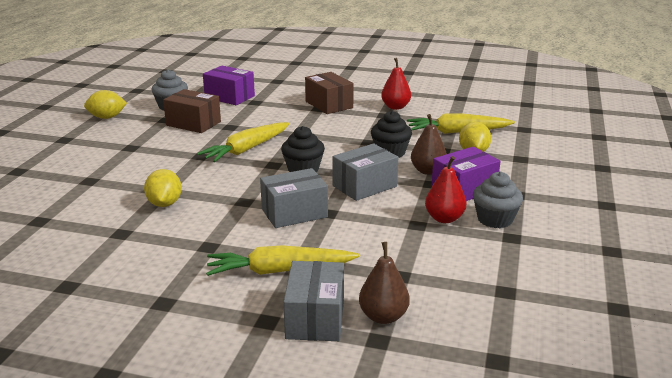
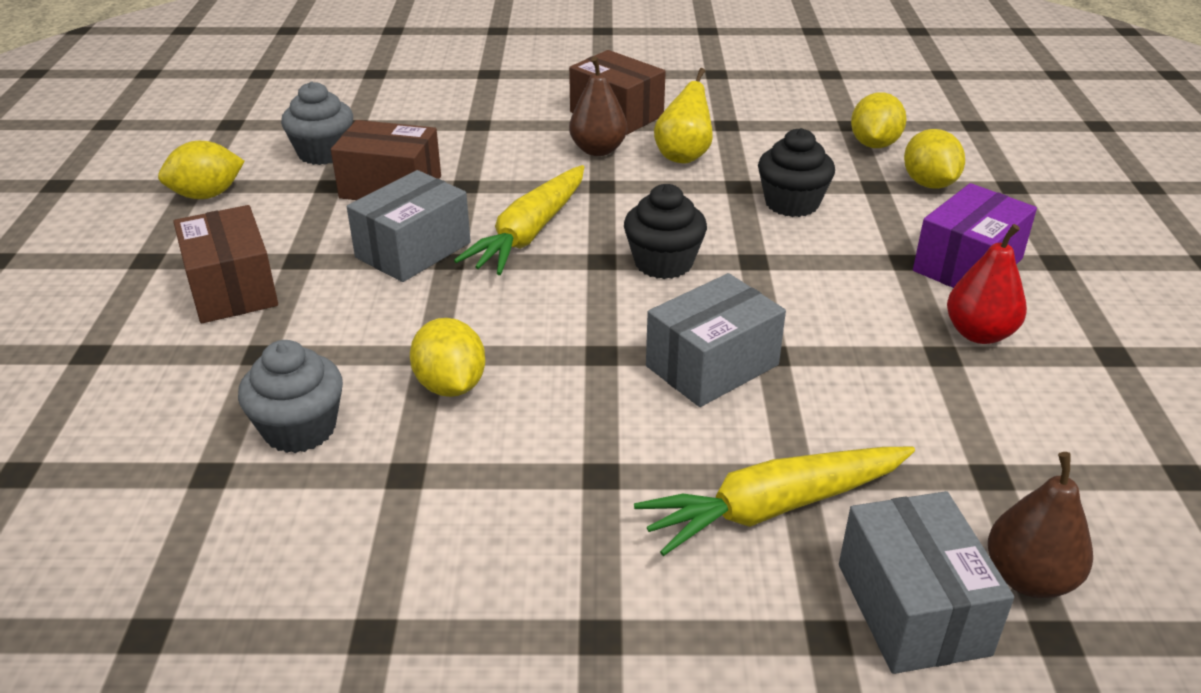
camera: 15 degrees left, 10 degrees up
(93, 155) = (232, 289): none -> brown box
(229, 97) = (423, 118): purple box -> none
(349, 126) = (683, 156): none -> yellow pear
(364, 186) = (796, 284): grey box -> grey box (413, 250)
(395, 107) = (735, 105): red pear -> none
(428, 171) = (881, 234): brown pear -> brown pear (598, 150)
(457, 132) = (874, 144): yellow carrot -> yellow lemon
(495, 219) = (1061, 321): grey cupcake -> grey cupcake (300, 429)

